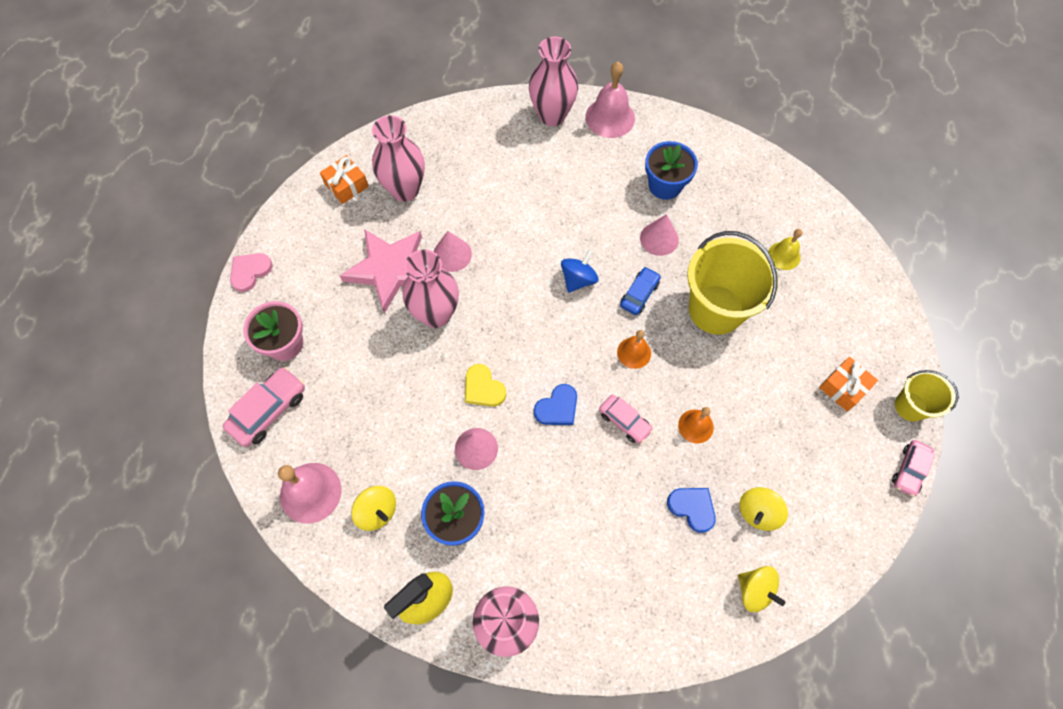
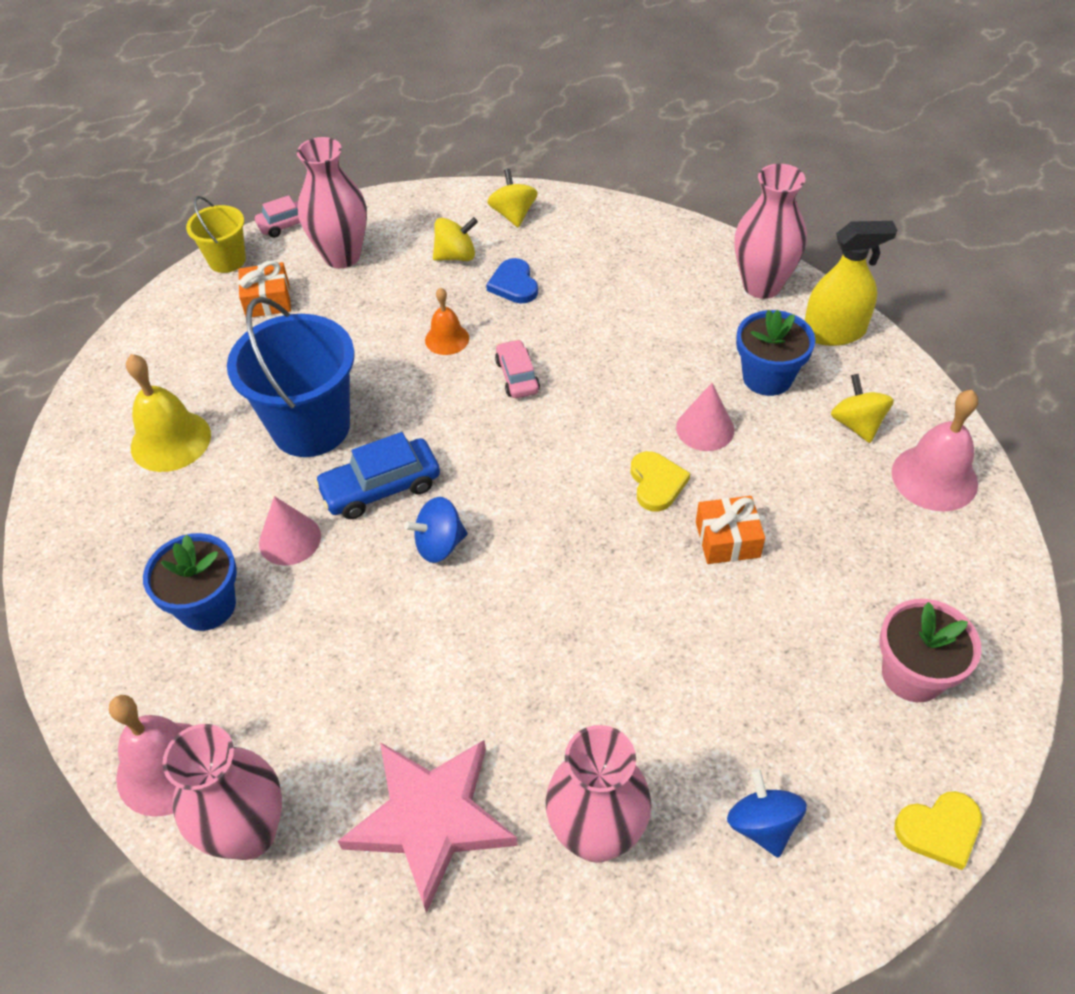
camera: 145 degrees left, 15 degrees down
(250, 272) = (939, 830): pink heart -> yellow heart
(268, 410) = (965, 595): pink car -> none
(333, 232) = (762, 825): none -> blue spinning top
(346, 185) = (697, 910): orange gift -> orange gift (727, 539)
(390, 269) = (697, 703): pink star -> pink star (430, 819)
(436, 314) = (664, 601): pink vase -> pink vase (342, 256)
(452, 254) = (588, 675): pink cone -> none
(557, 407) = (581, 422): blue heart -> none
(634, 352) = (447, 432): orange bell -> none
(639, 294) = (381, 488): blue car -> blue car, size x1.53
(716, 309) = (311, 427): yellow bucket -> blue bucket
(784, 255) = (170, 441): yellow bell -> yellow bell, size x1.67

